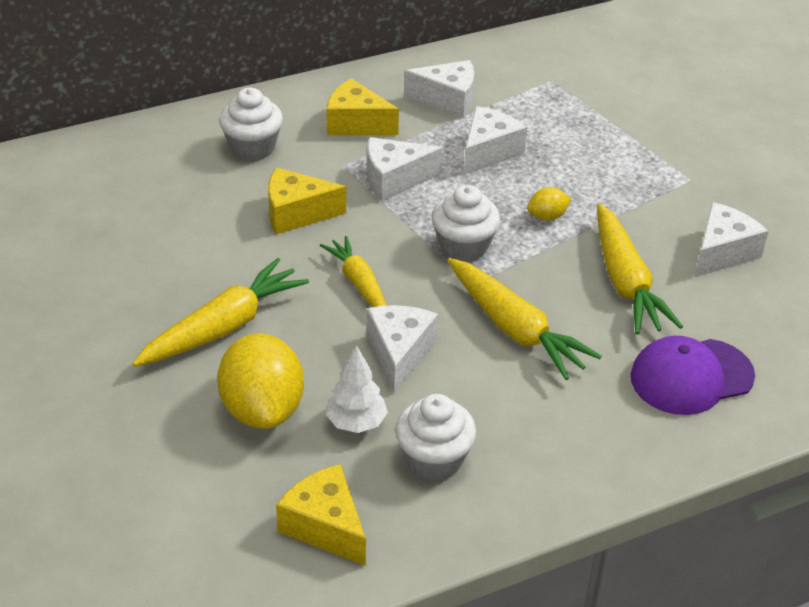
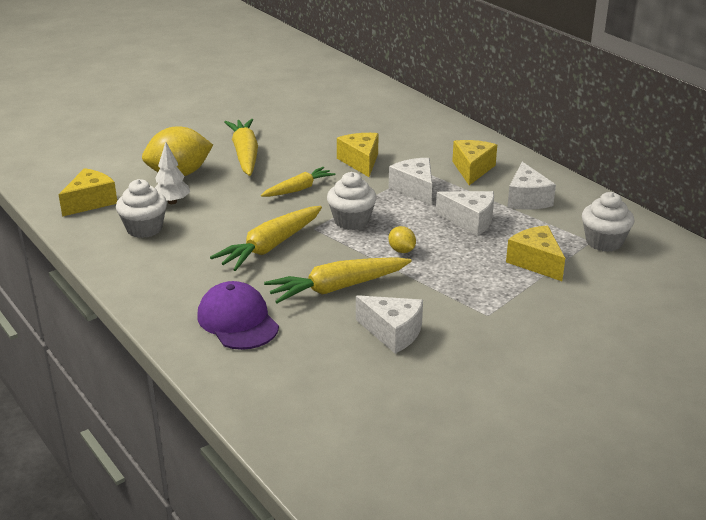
camera: 80 degrees right, 10 degrees down
(223, 327) = (245, 154): yellow carrot -> yellow carrot turned 135 degrees counterclockwise
(252, 147) = (423, 140): white cupcake -> white cupcake (604, 242)
(399, 353) = (235, 209): white cheese -> none
(591, 125) = (536, 262): none -> yellow cheese

